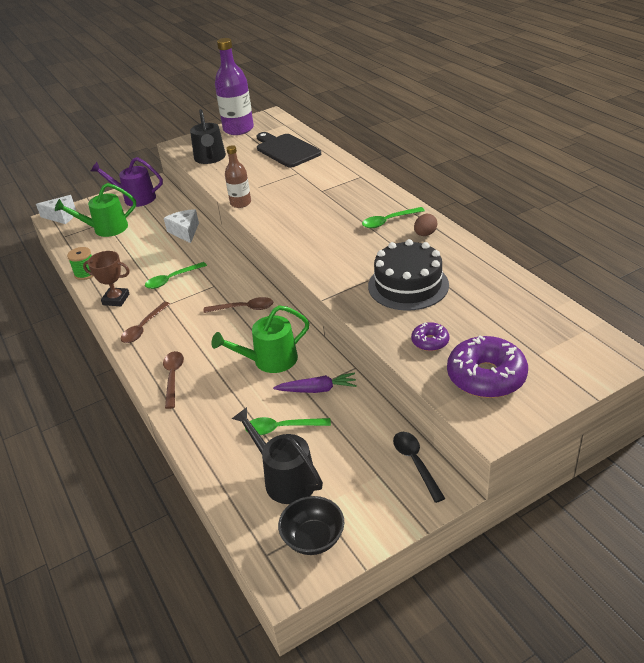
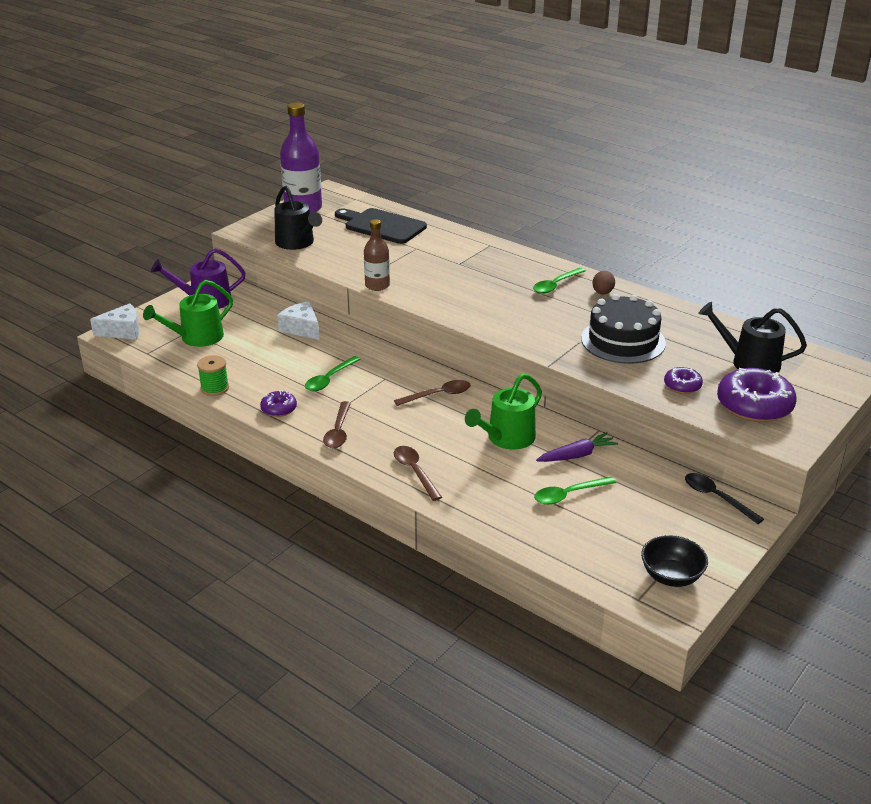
camera: 25 degrees left, 5 degrees down
(116, 299) = (279, 409): brown trophy -> purple donut
(285, 479) = (606, 535): black watering can -> black watering can (749, 363)

